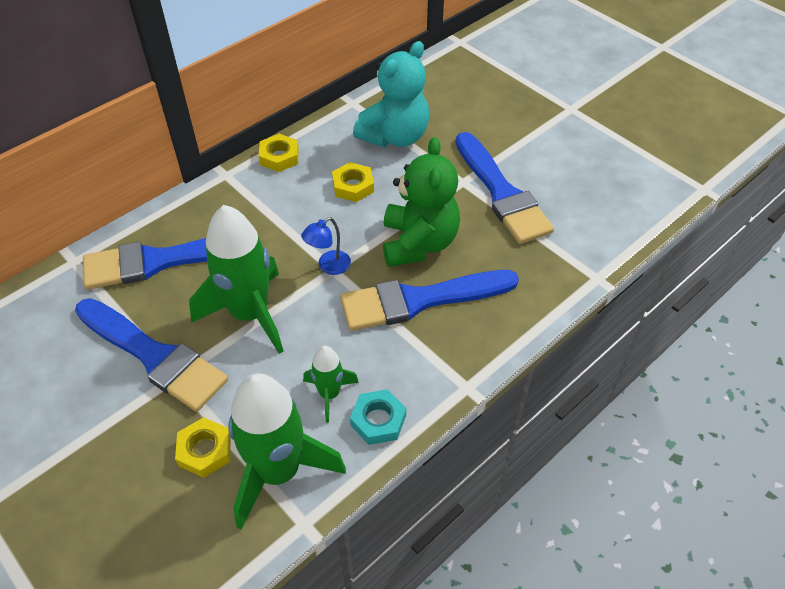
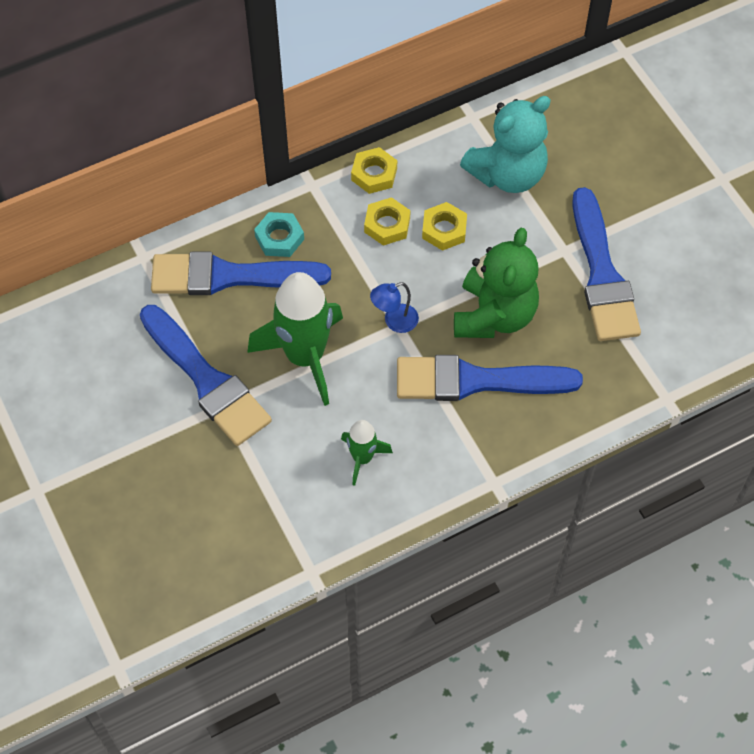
camera: 15 degrees right, 10 degrees up
(205, 450) = (238, 484): yellow nut -> yellow nut (387, 225)
(278, 471) = (299, 520): green rocket -> none
(378, 420) = (401, 495): turquoise nut -> turquoise nut (279, 238)

